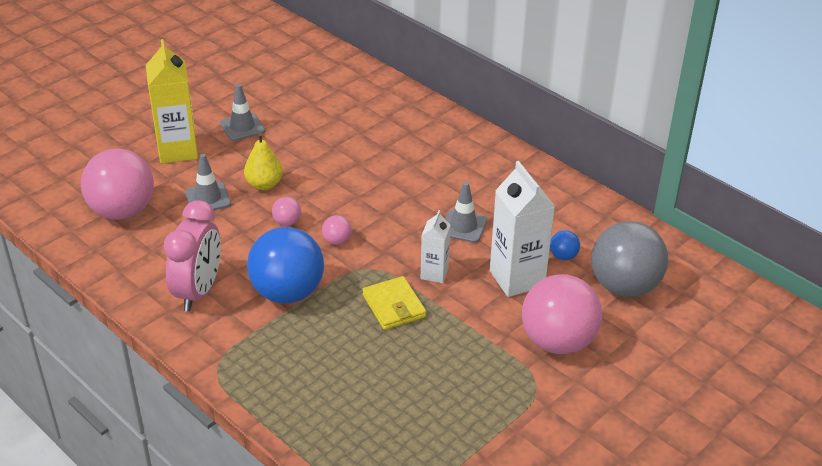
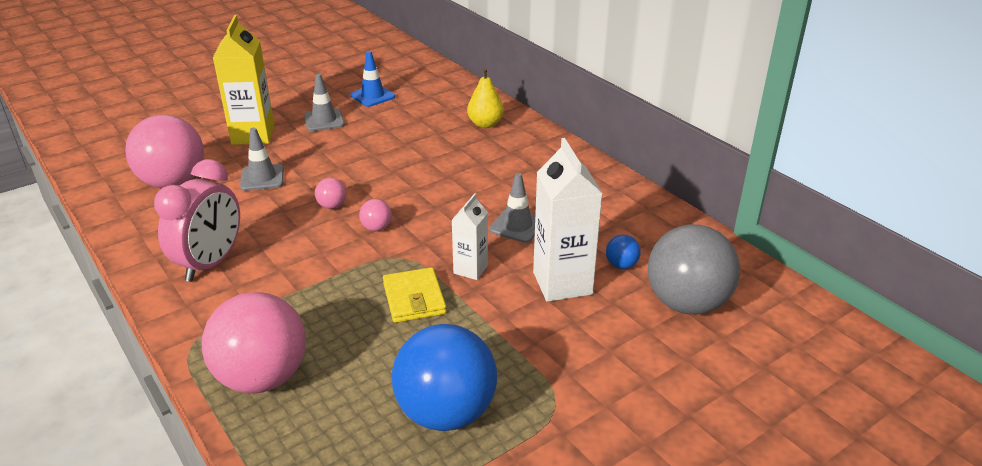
camera: 10 degrees right, 5 degrees down
(264, 185) = (323, 170): yellow pear -> yellow pear (485, 124)
(280, 93) = (372, 96): none -> blue traffic cone
(287, 292) = (303, 273): blue ball -> blue ball (446, 412)
(557, 341) = (593, 357): pink ball -> pink ball (262, 377)

